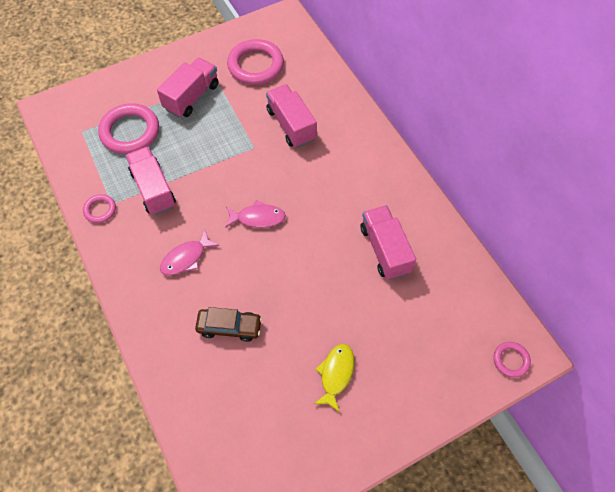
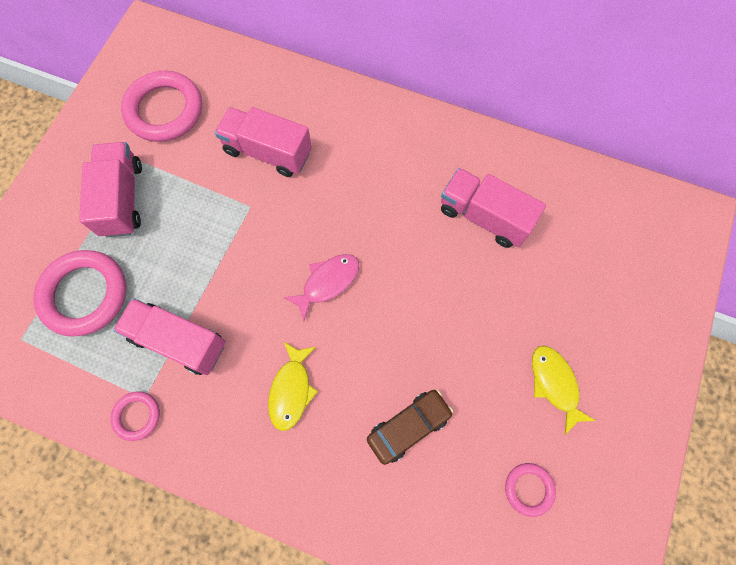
camera: 40 degrees left, 10 degrees up
(186, 258) = (291, 390): pink fish -> yellow fish
(511, 360) = (686, 237): pink ring -> pink ring (528, 489)

